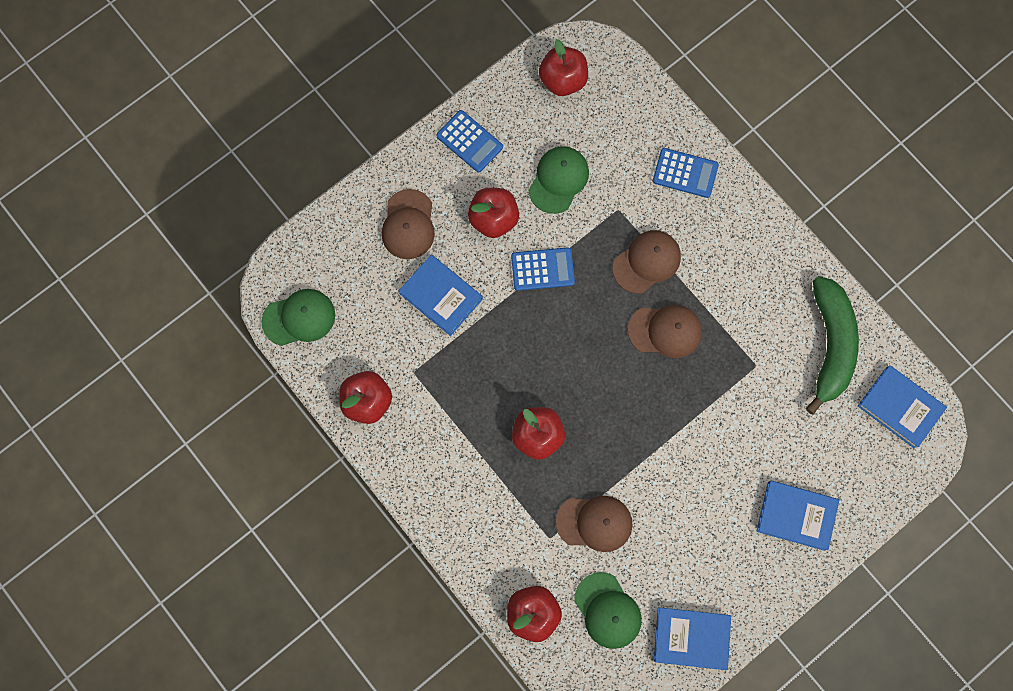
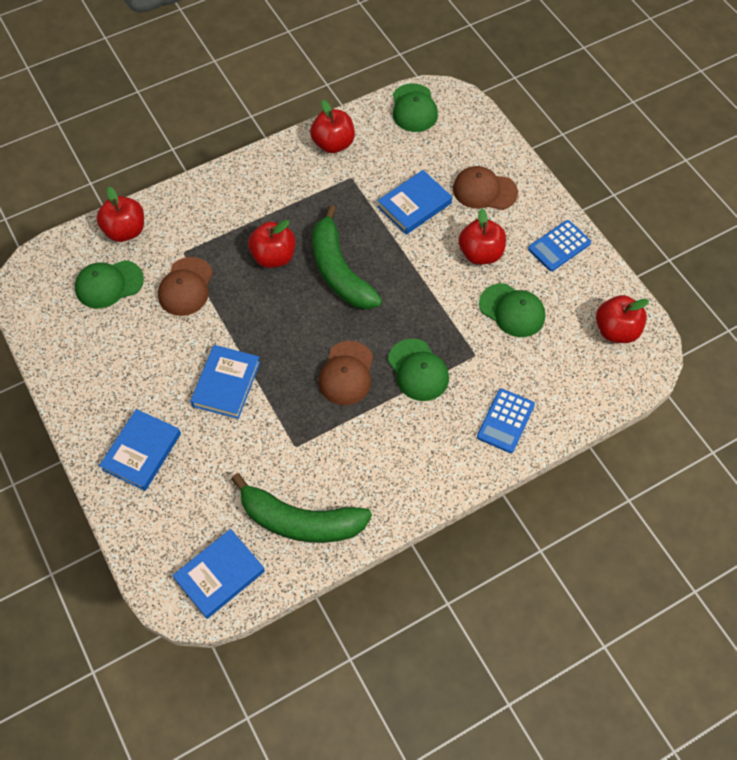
camera: 100 degrees right, 15 degrees down
(542, 269) = (426, 284): blue calculator -> none
(543, 361) = (339, 271): none -> green banana
(647, 262) = (418, 370): brown cap -> green cap
(691, 638) = (63, 343): blue book -> blue book (226, 384)

